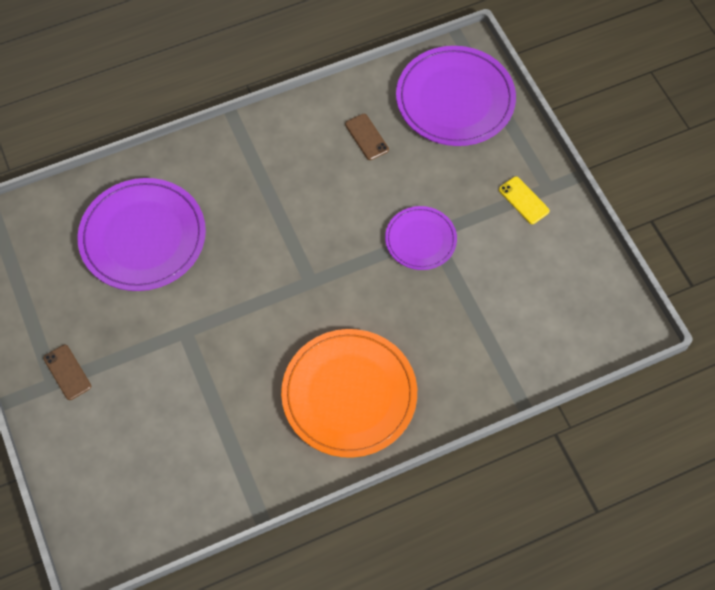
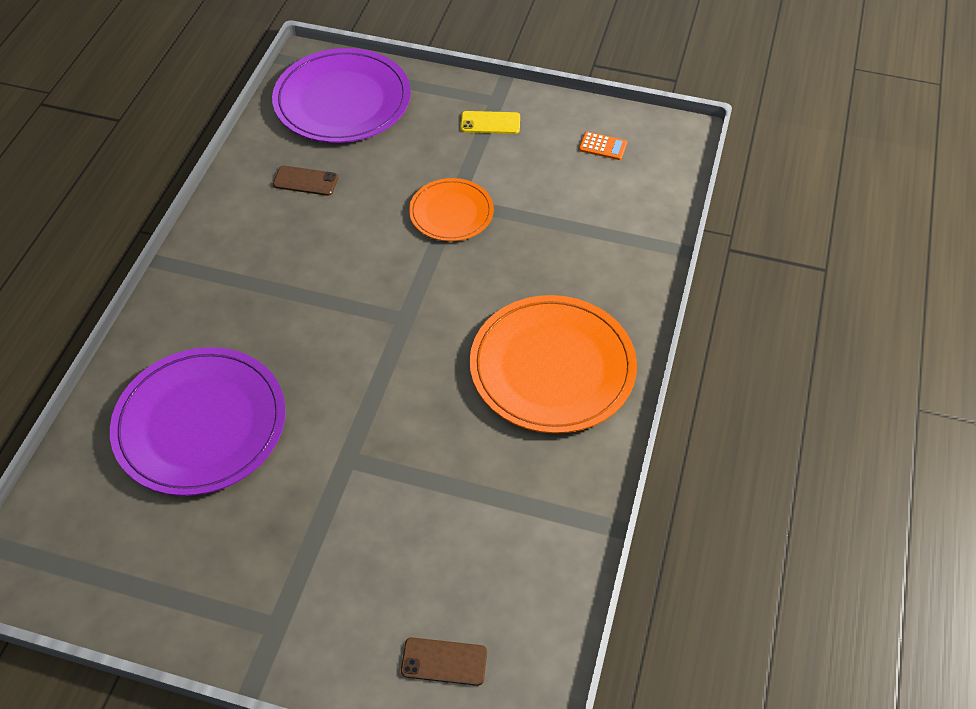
camera: 50 degrees left, 10 degrees down
(67, 372) = (278, 603): brown phone -> brown phone (444, 661)
(420, 239) = (451, 212): purple plate -> orange plate
(572, 285) = (602, 146): none -> orange calculator

